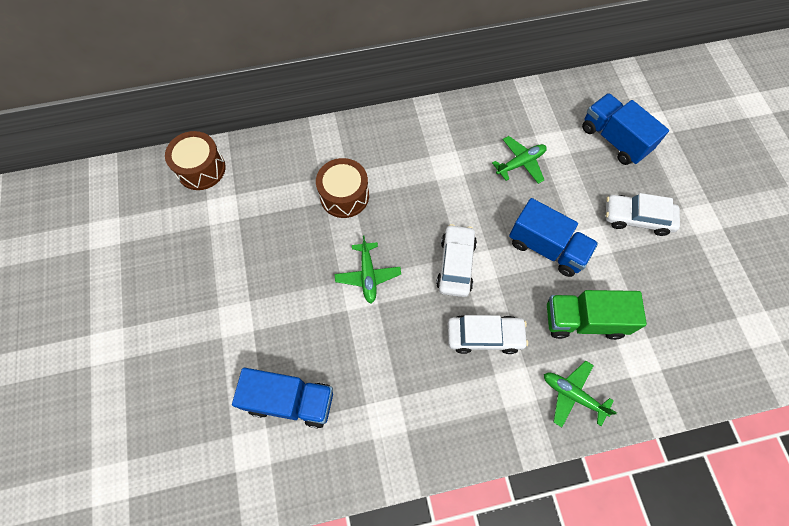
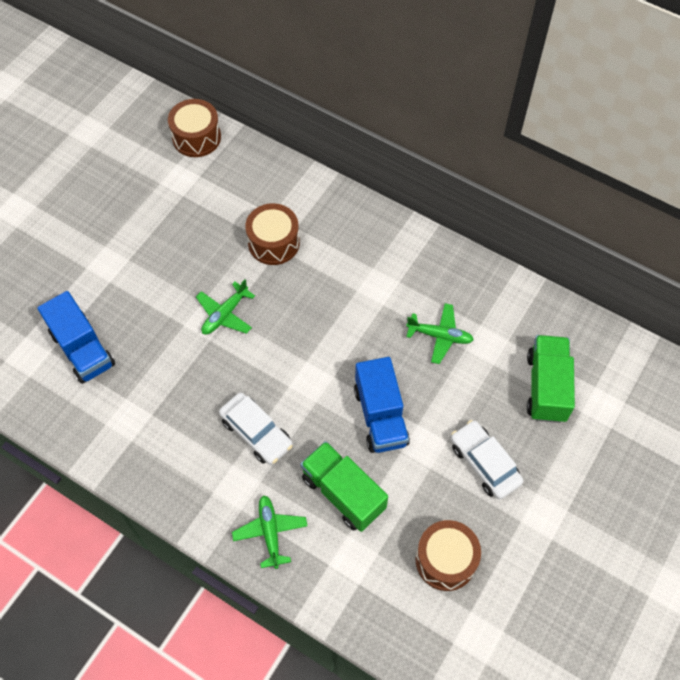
camera: 45 degrees right, 5 degrees down
(455, 264) = (296, 364): white car -> none
(614, 139) = (546, 387): blue truck -> green truck
(688, 300) = (445, 560): none -> brown drum

